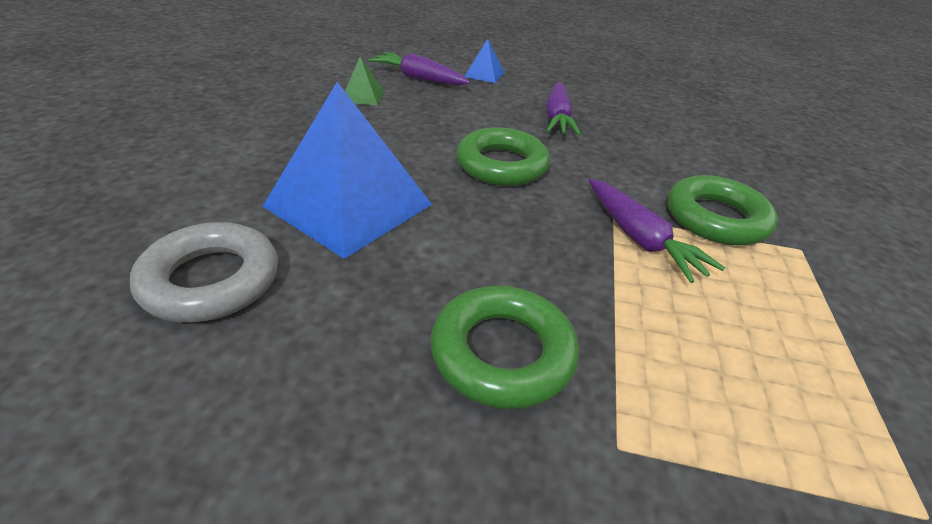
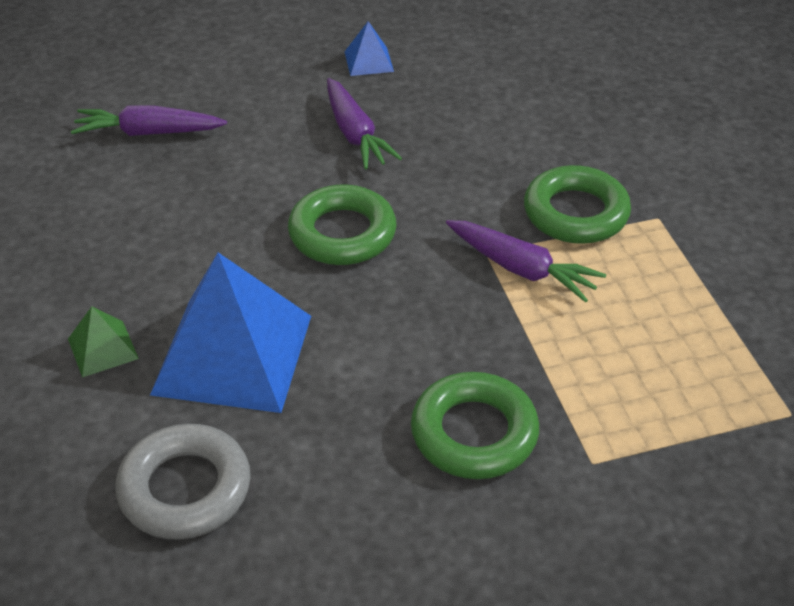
camera: 25 degrees left, 5 degrees up
(362, 96) = (108, 194): green pyramid -> green pyramid (103, 348)
(484, 74) = (222, 91): blue pyramid -> blue pyramid (368, 61)

